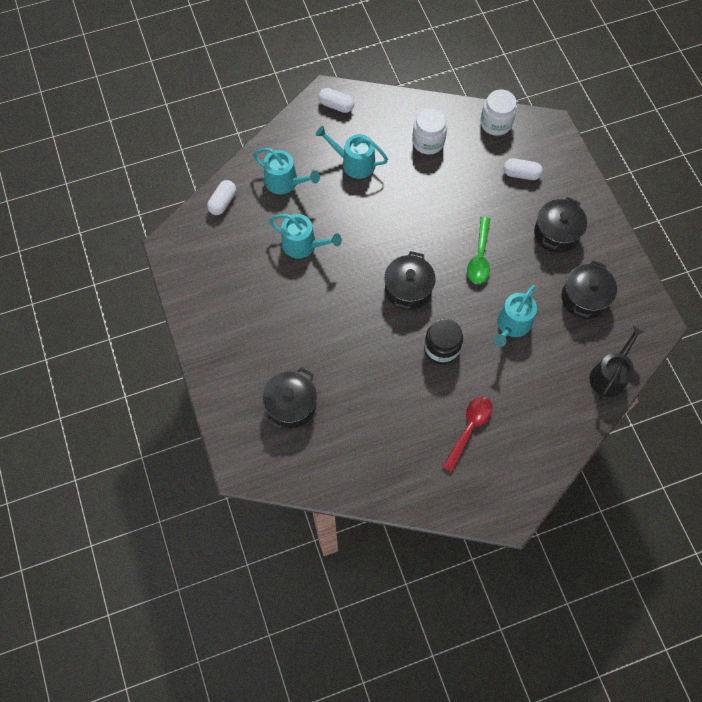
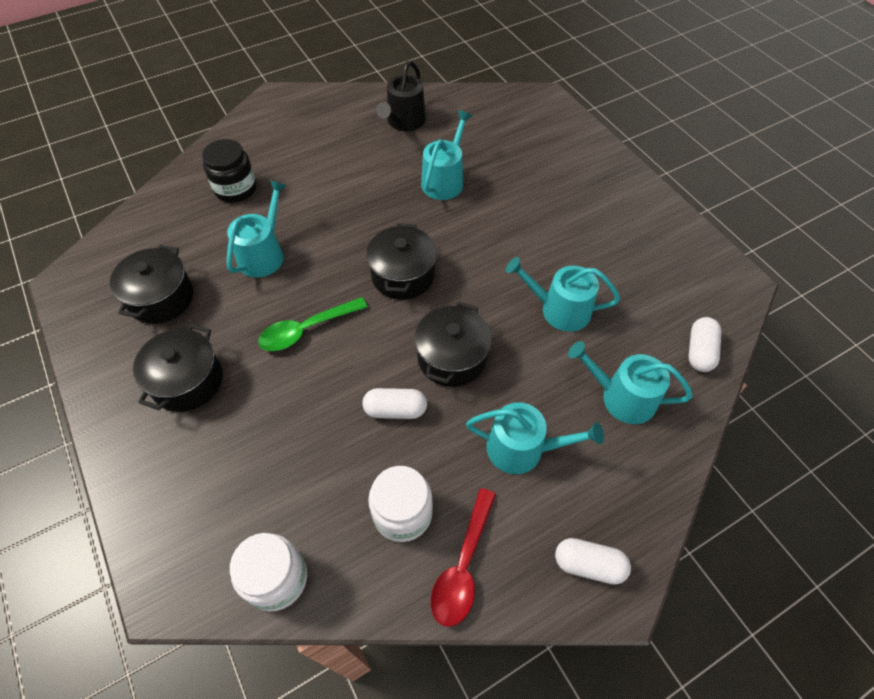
camera: 170 degrees right, 10 degrees down
(291, 405) = (513, 148): black pot -> black pot (452, 358)
(360, 377) = (444, 180): none -> turquoise watering can
(441, 348) = (352, 218): black jar -> black jar (236, 189)
(469, 429) = (316, 153): red spoon -> red spoon (463, 566)
(479, 257) = (306, 330): green spoon -> green spoon turned 120 degrees counterclockwise
(521, 174) = (235, 475): white capsule -> white capsule (395, 410)
(609, 375) = (147, 219): black watering can -> black watering can (404, 122)

